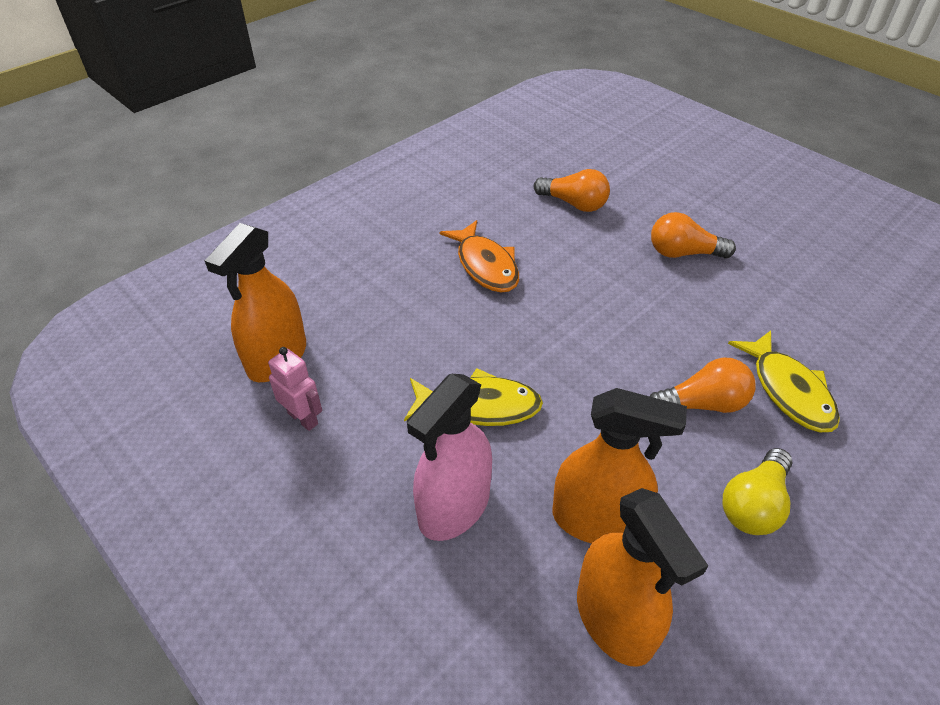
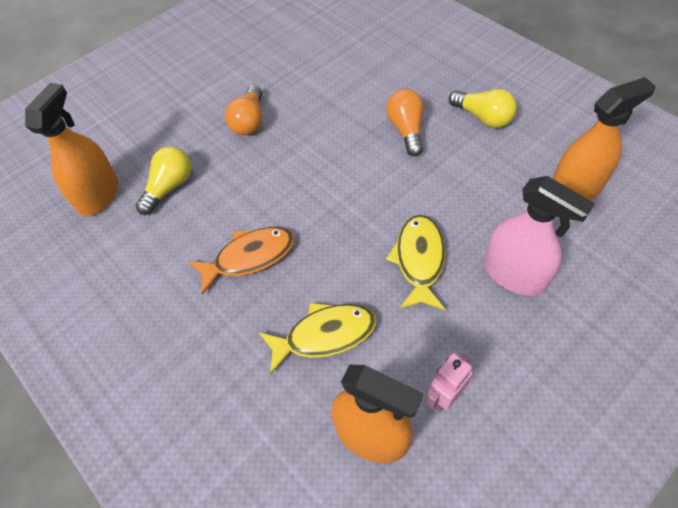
camera: 85 degrees left, 10 degrees up
(574, 204) = (169, 187): orange light bulb -> yellow light bulb
(597, 520) = (509, 193): orange spray bottle -> orange spray bottle (98, 195)
(788, 390) = (391, 88): yellow fish -> yellow fish (324, 335)

